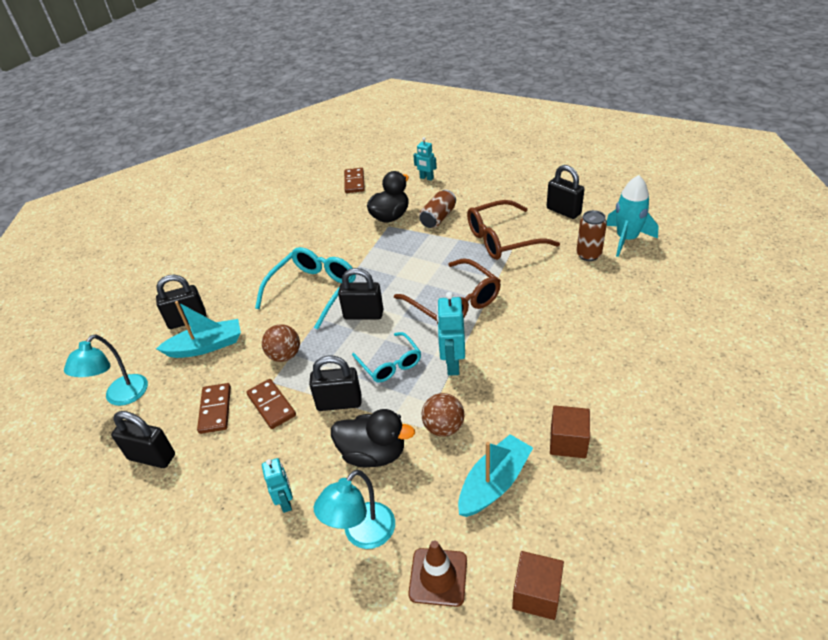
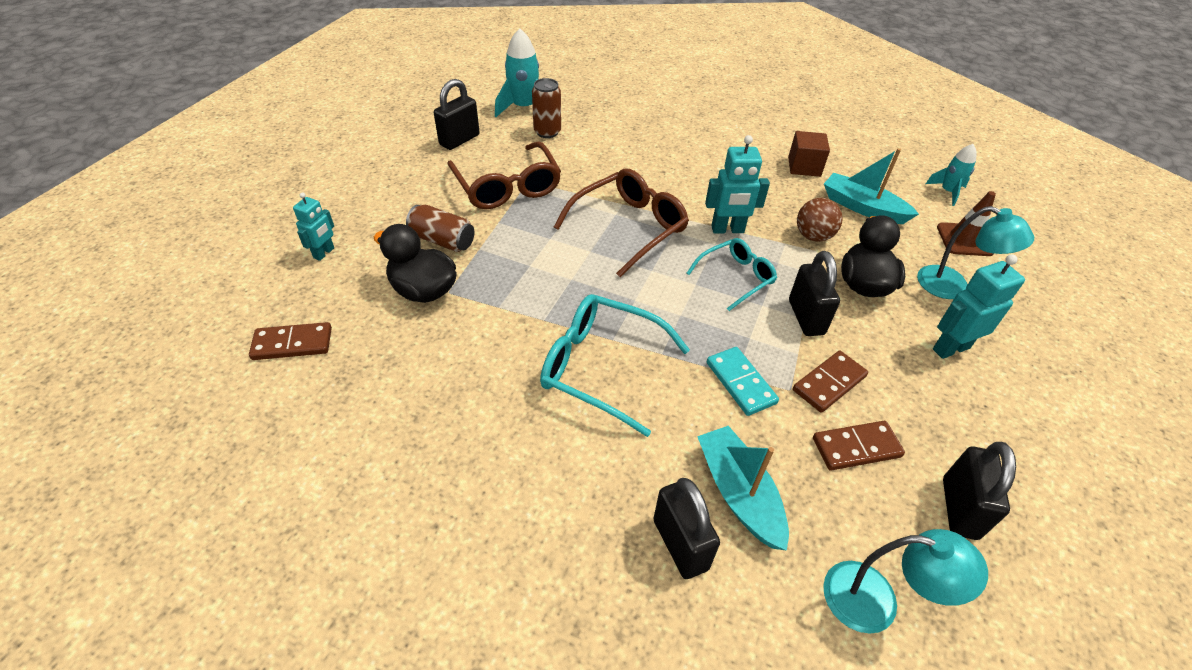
camera: 100 degrees left, 5 degrees up
(284, 355) = (741, 383): brown ball -> turquoise domino
(286, 502) = (950, 348): turquoise robot -> turquoise robot, size x1.54
(363, 314) = (652, 306): black padlock -> none
(536, 594) = (947, 192): brown cube -> turquoise rocket

